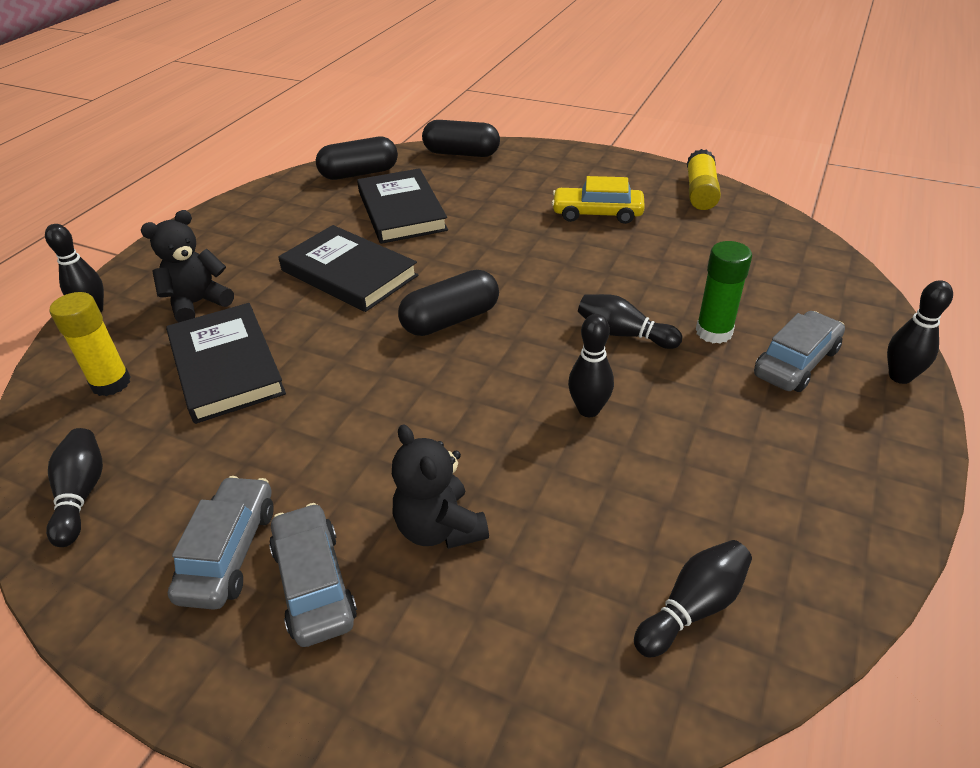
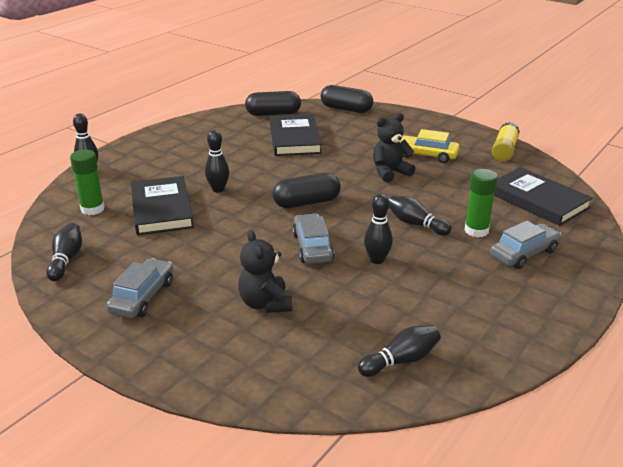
camera: 10 degrees right, 10 degrees down
(111, 383) = (92, 209): yellow glue stick -> green glue stick
(198, 303) = (152, 174): black teddy bear -> black teddy bear (390, 172)
(314, 583) = (186, 318): grey car -> grey car (312, 247)
(349, 273) = (250, 170): black book -> black book (538, 200)
(900, 376) = (591, 270): black bowling pin -> black bowling pin (218, 189)

